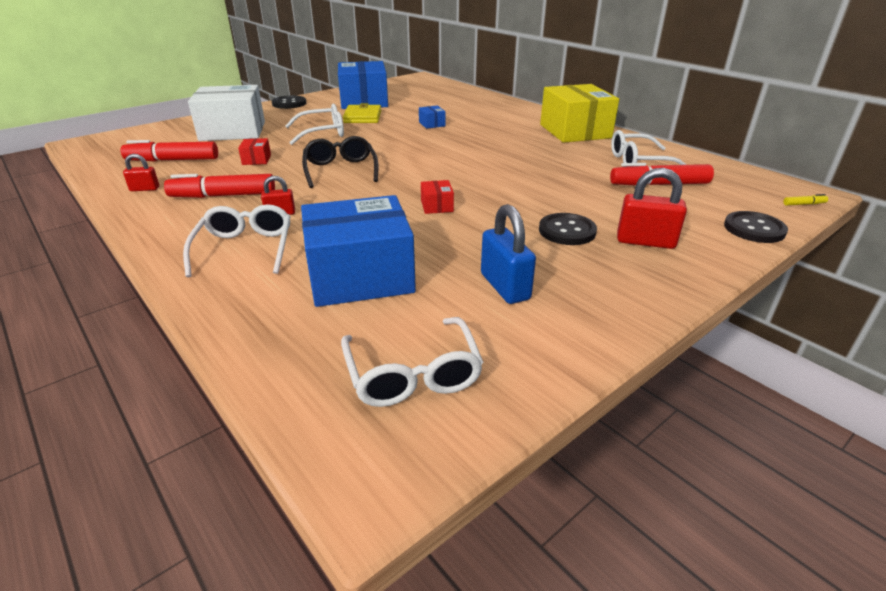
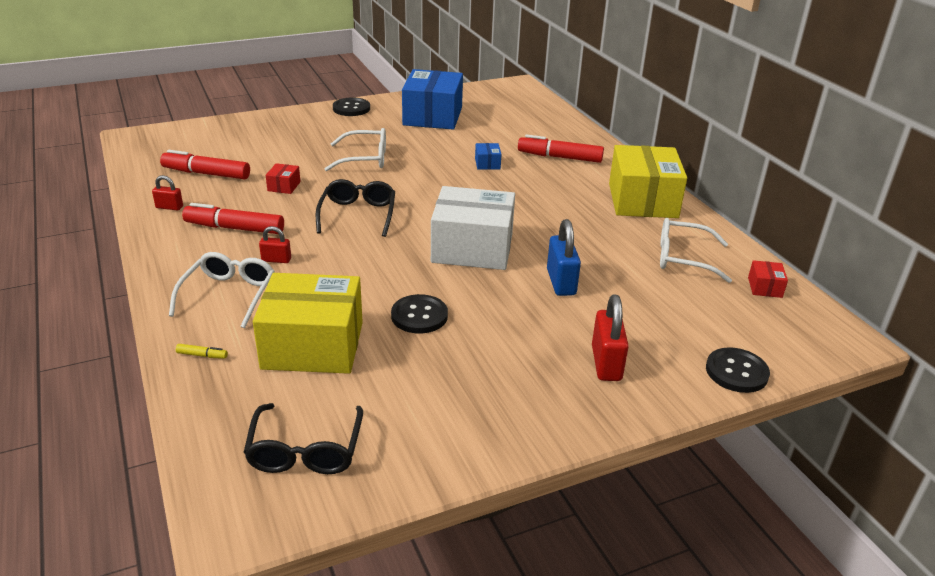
camera: 15 degrees right, 0 degrees up
(233, 131) = (277, 142): white box -> white box (472, 248)
(360, 276) = (313, 345): blue box -> yellow box
(363, 117) = (419, 141): yellow wallet -> none
(413, 375) = (305, 451): white glasses -> black glasses
(437, 206) = (426, 279): red box -> red box (765, 287)
(505, 287) = (433, 384): blue padlock -> blue padlock (561, 282)
(567, 231) = (535, 334): black button -> black button (419, 316)
(645, 241) = (606, 363): red padlock -> red padlock turned 60 degrees clockwise
(659, 184) = (680, 294): red marker -> red marker (559, 157)
(804, 204) = (825, 352): yellow marker -> yellow marker (202, 355)

